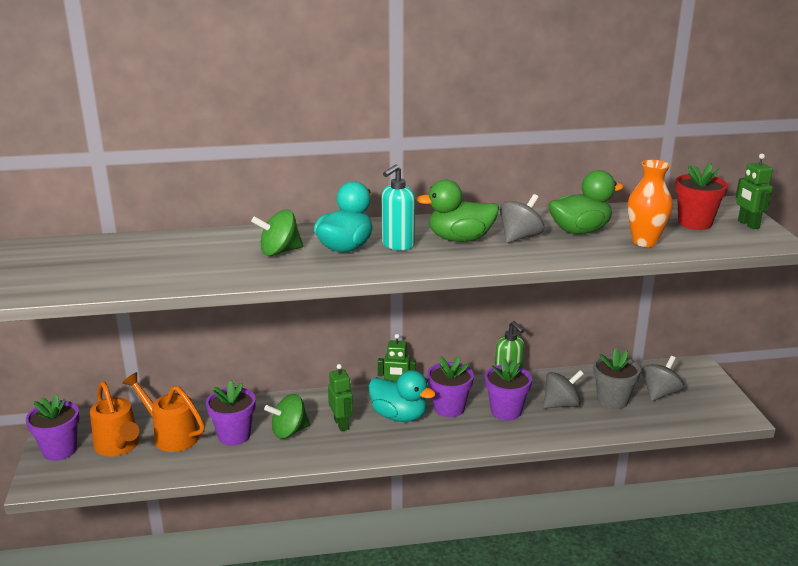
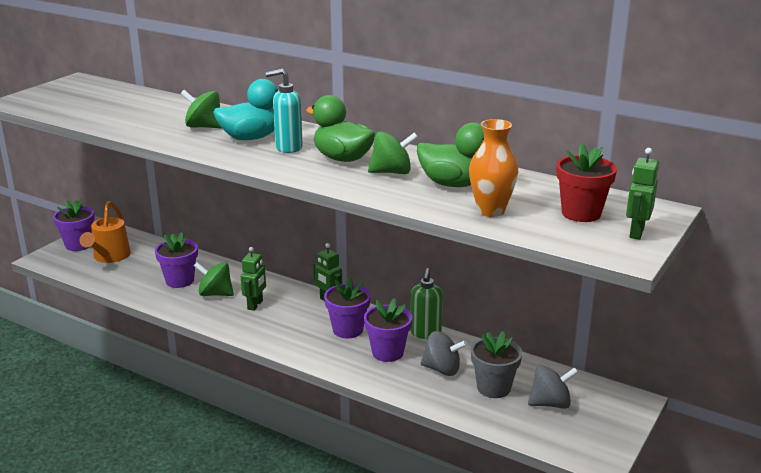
camera: 40 degrees right, 0 degrees up
(171, 435) = (146, 263): orange watering can -> none
(399, 416) = (302, 318): turquoise duck -> none
(520, 237) = (392, 172): grey spinning top -> green spinning top

